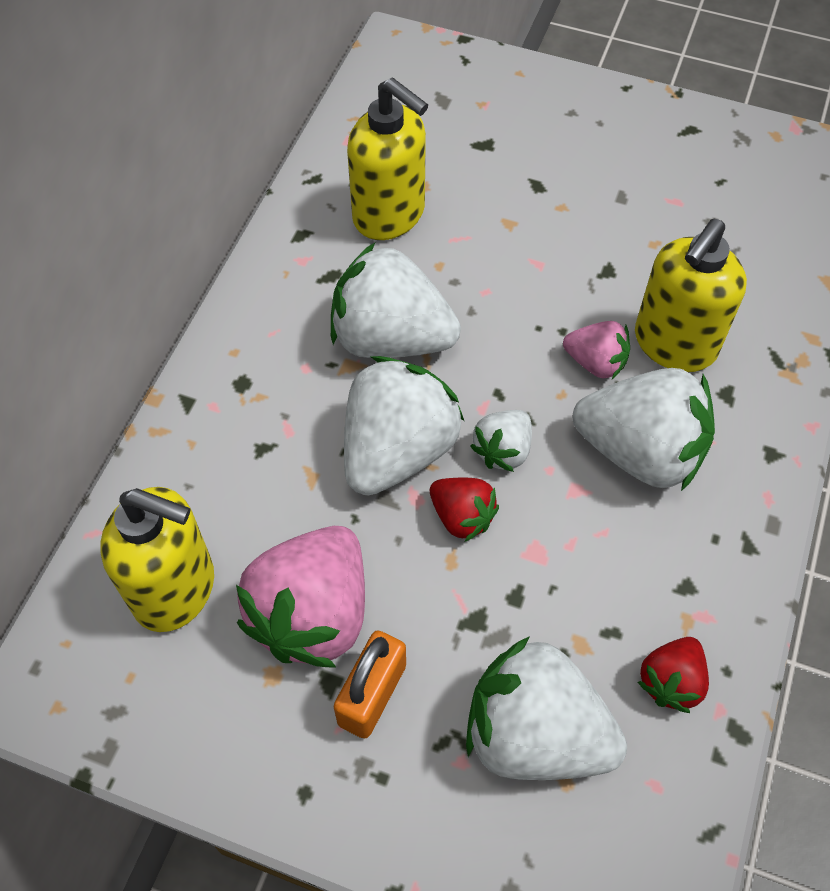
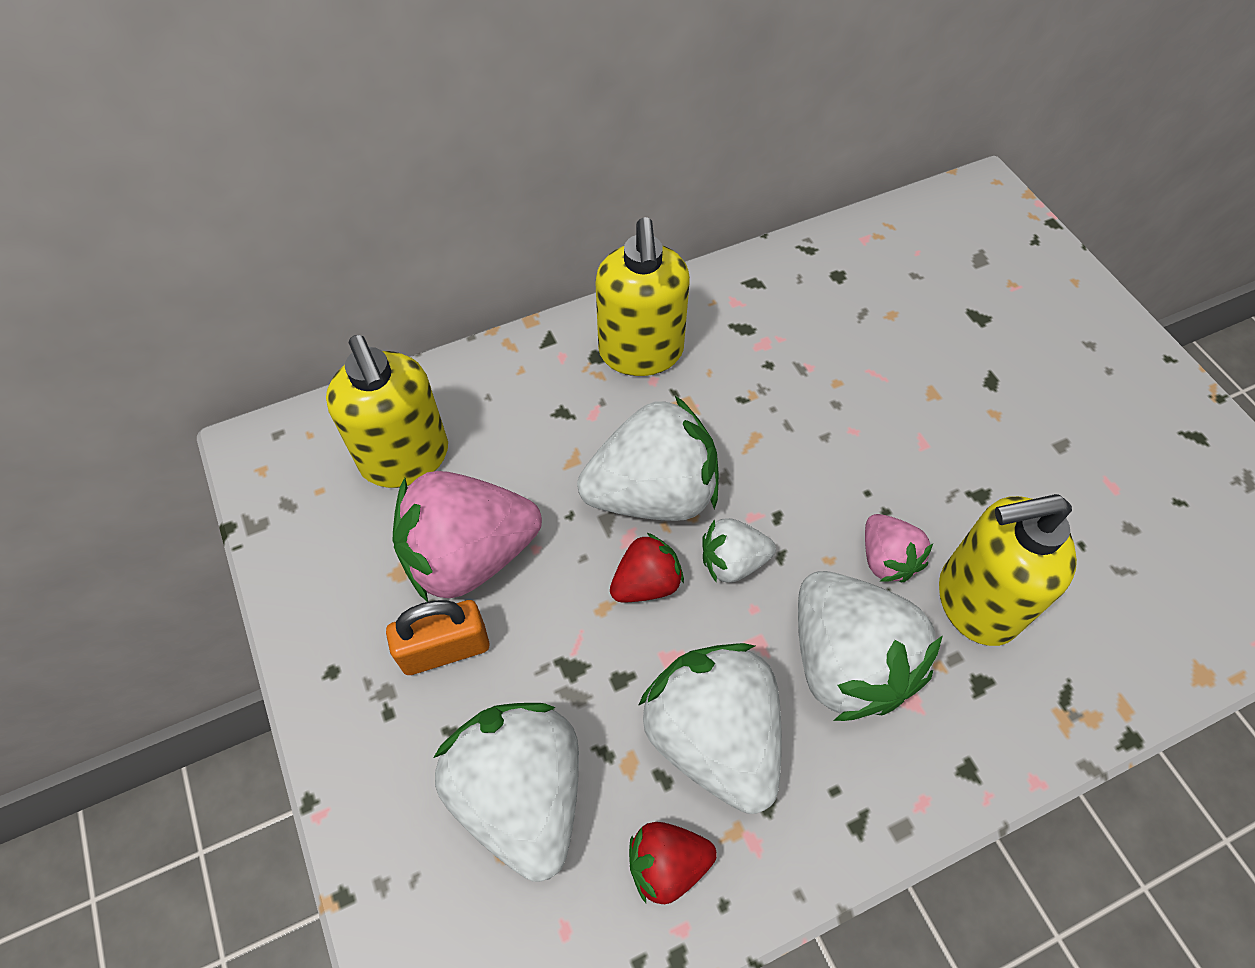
camera: 45 degrees right, 0 degrees up
(389, 215) = (838, 316): yellow soap dispenser -> yellow soap dispenser (641, 353)
(391, 338) = (738, 408): white strawberry -> white strawberry (713, 737)
(462, 517) = (646, 583): red strawberry -> red strawberry turned 120 degrees counterclockwise

